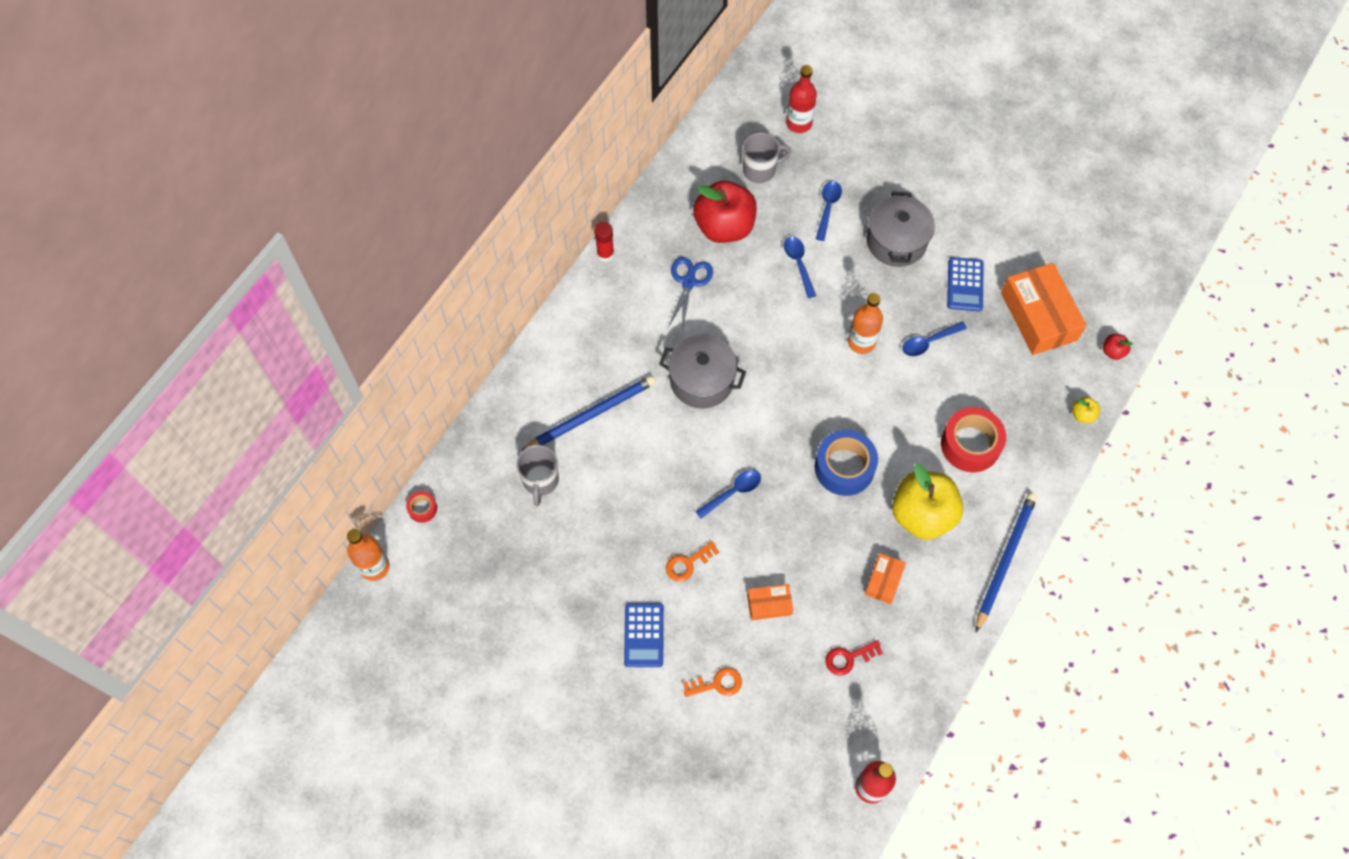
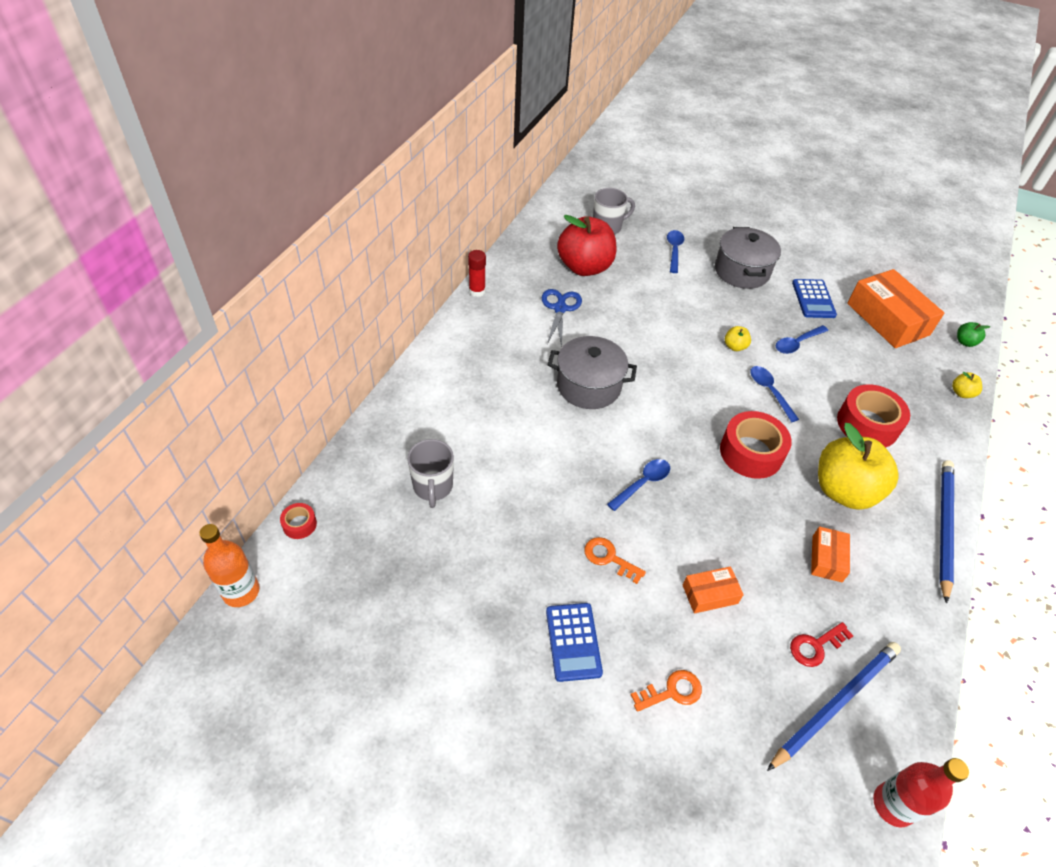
camera: 10 degrees left, 15 degrees down
(591, 414) = (480, 421): blue pencil -> blue pencil (835, 703)
(688, 563) = (609, 558): orange key -> orange key turned 75 degrees clockwise
(798, 264) = (659, 291): blue spoon -> blue spoon (769, 391)
(799, 123) = (633, 196): red bottle -> none
(844, 467) = (751, 452): blue tape -> red tape
(861, 342) = (734, 346): orange bottle -> yellow apple
(1113, 351) = (965, 342): red apple -> green apple

